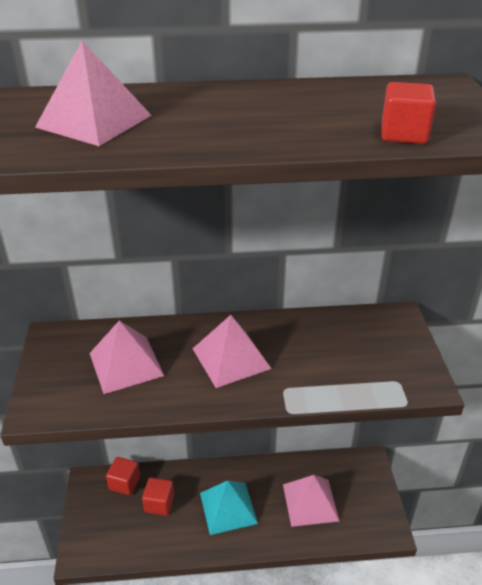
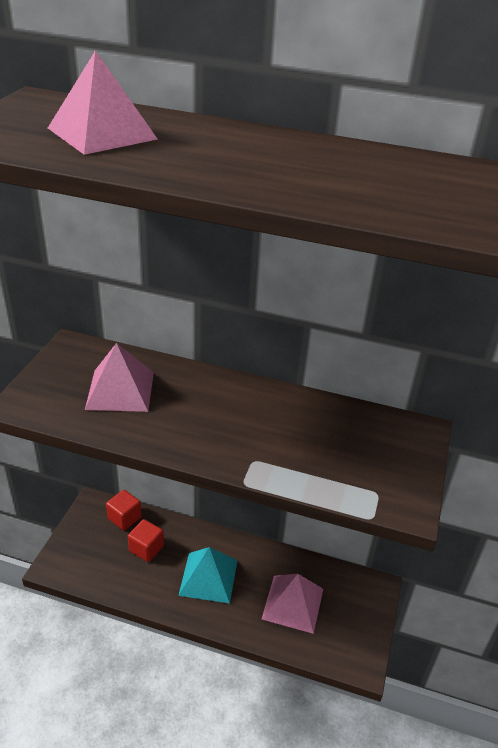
camera: 20 degrees right, 0 degrees up
(231, 358) = (220, 416): pink pyramid -> none
(403, 134) = (388, 208): red cube -> none

